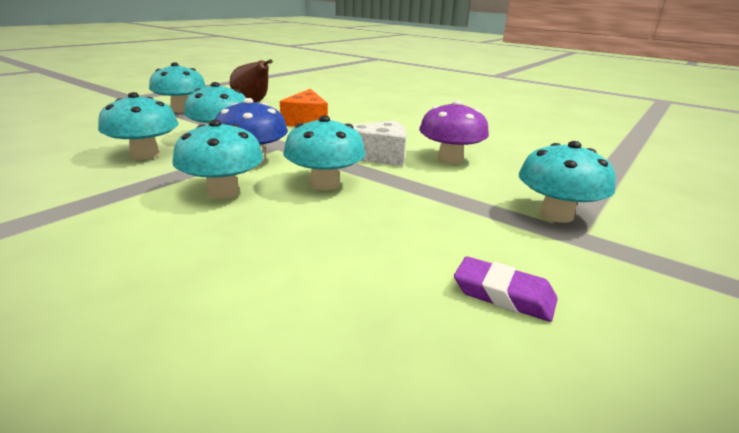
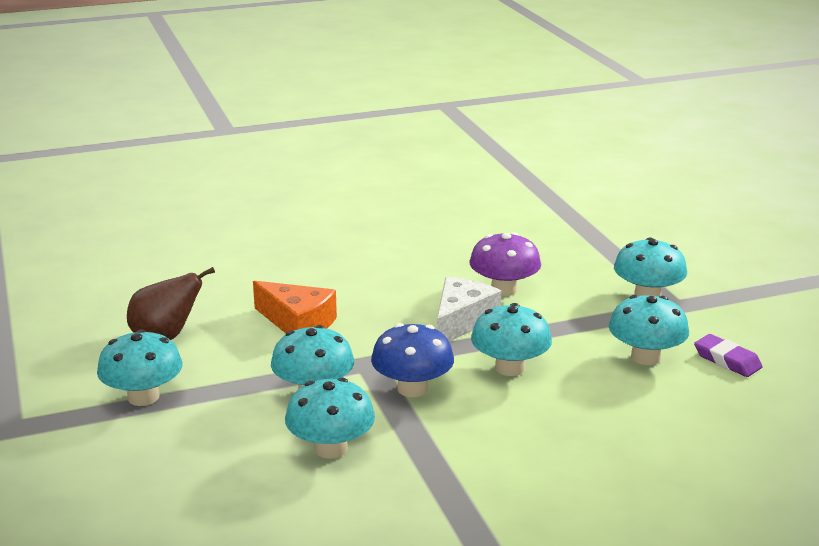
camera: 55 degrees left, 0 degrees up
(223, 192) = (485, 421): turquoise mushroom -> turquoise mushroom (645, 357)
(503, 294) = (727, 360): purple eraser -> purple eraser turned 75 degrees clockwise

